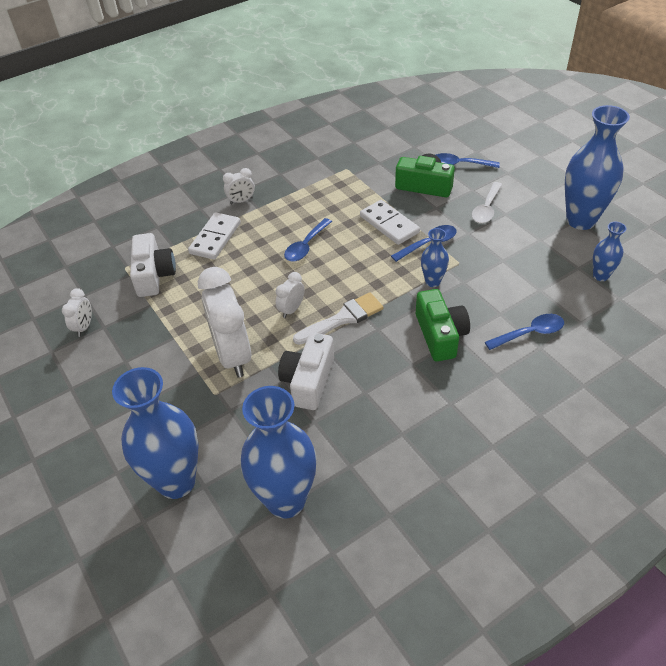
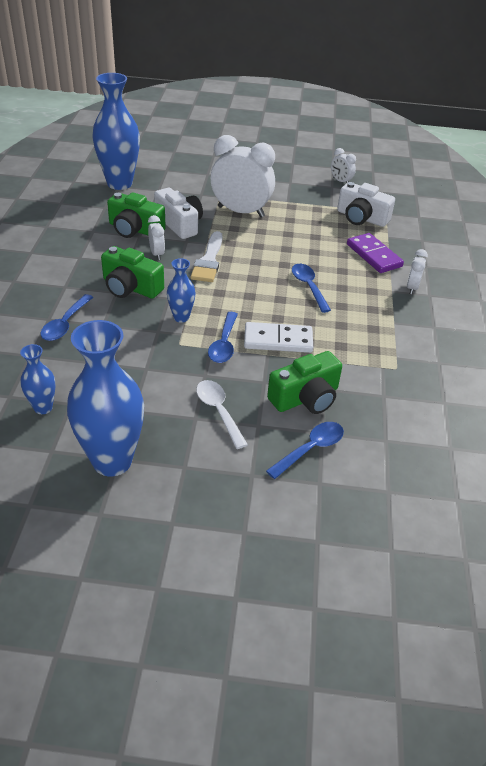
camera: 125 degrees right, 5 degrees down
(176, 482) = (181, 165): blue vase -> none
(215, 238) = (374, 255): white domino -> purple domino
(291, 309) = (248, 247): white clock -> white clock (157, 254)
(358, 405) = (135, 229): none -> green camera

